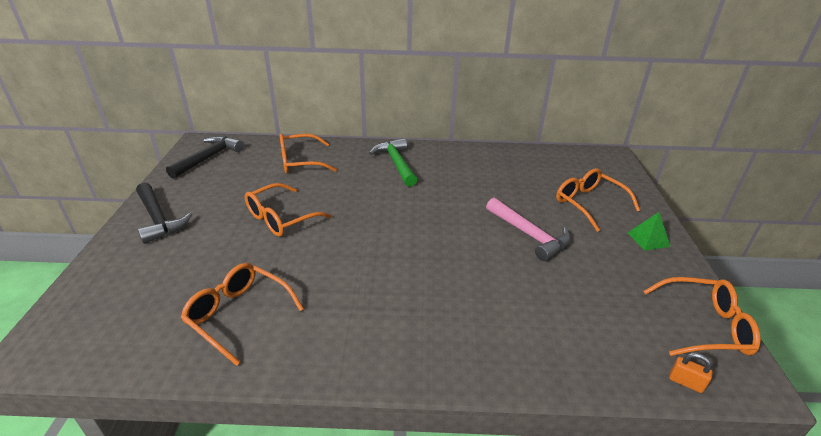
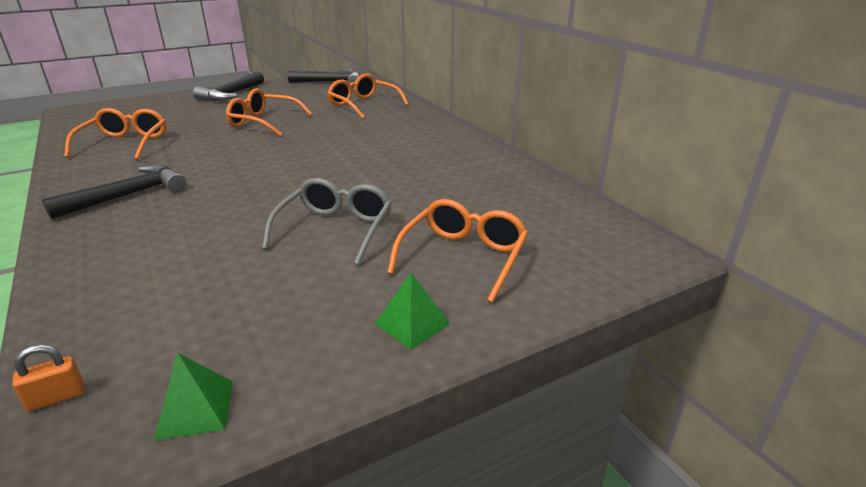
camera: 60 degrees right, 5 degrees down
(392, 325) = (129, 195): none -> black hammer
(396, 163) = (413, 135): green hammer -> none
(529, 235) = (335, 229): pink hammer -> grey glasses
(686, 382) = (56, 397): orange padlock -> orange padlock turned 60 degrees clockwise
(705, 326) = (195, 409): orange glasses -> green pyramid

